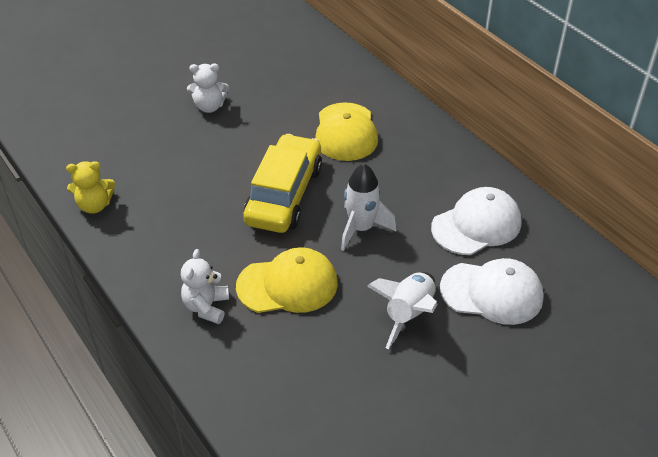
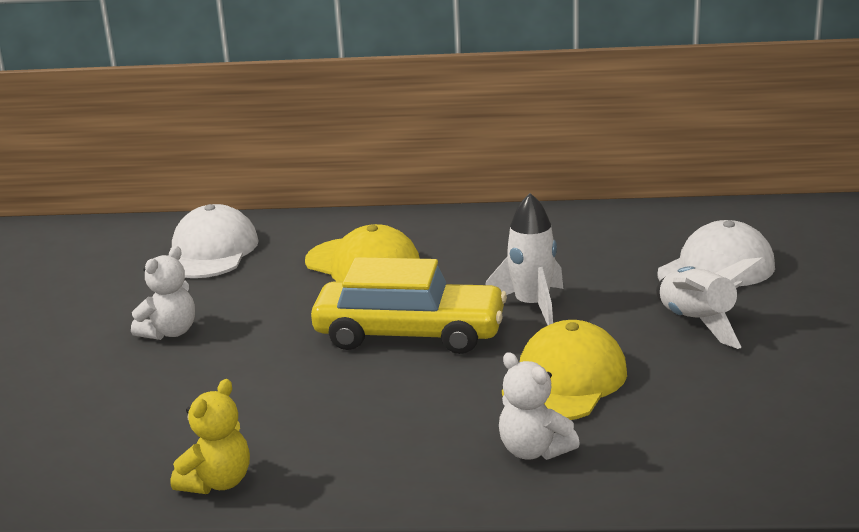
camera: 50 degrees left, 20 degrees down
(284, 195) = (410, 334): yellow car -> yellow car turned 135 degrees clockwise
(476, 225) = (610, 245): white cap -> white cap (211, 251)

